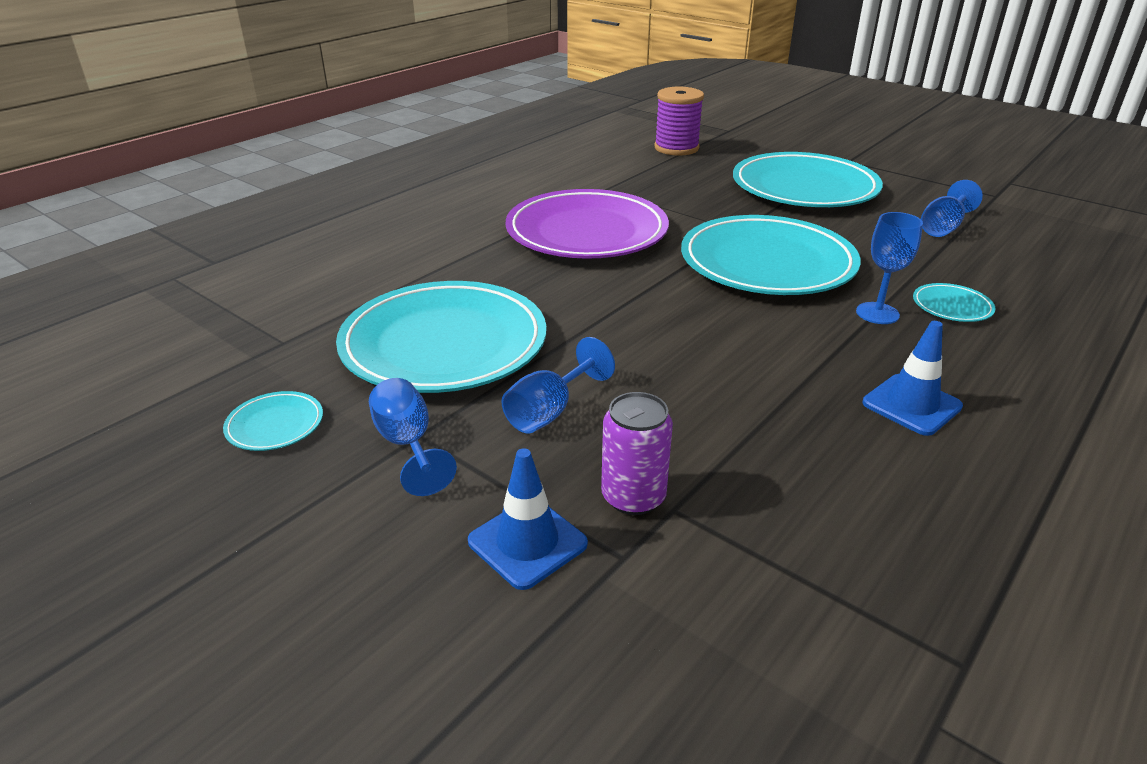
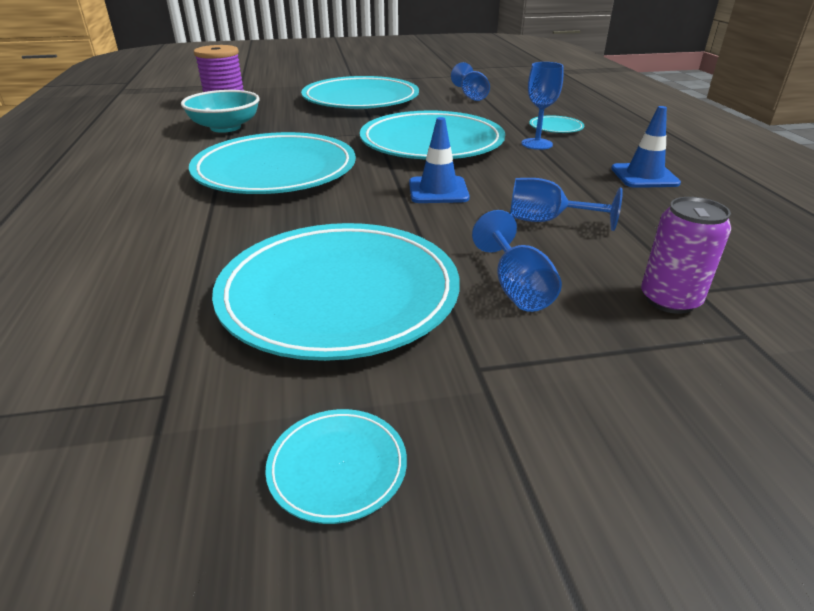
camera: 50 degrees left, 0 degrees up
(408, 444) = (486, 381): blue goblet -> blue goblet (547, 221)
(527, 543) = (699, 372): blue traffic cone -> blue traffic cone (438, 190)
(586, 232) = (275, 171): purple plate -> turquoise plate
(629, 175) = (225, 127): none -> turquoise bowl

